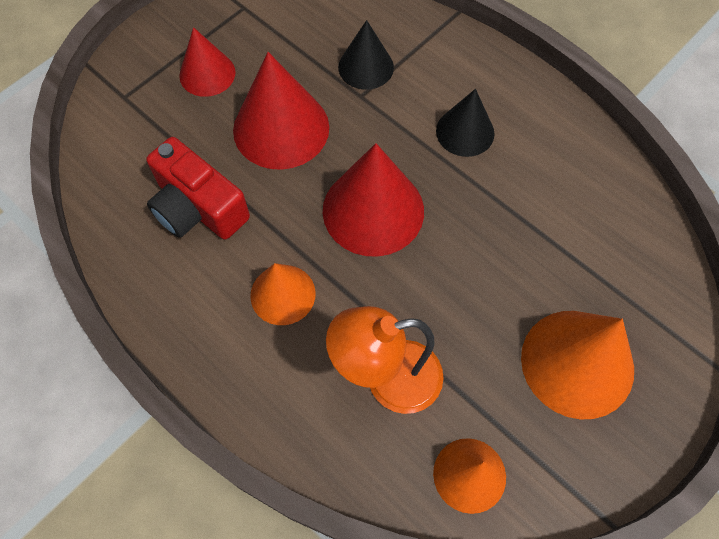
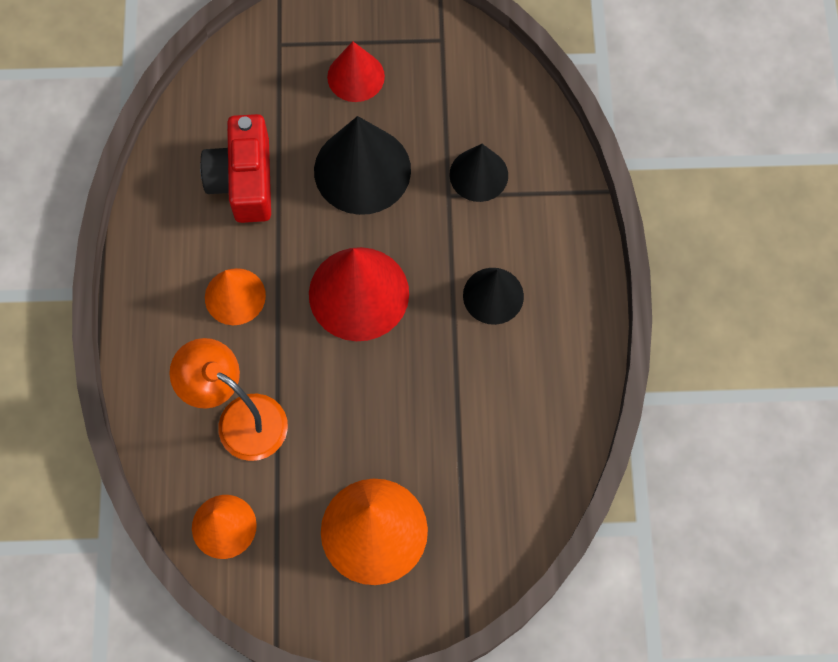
camera: 45 degrees right, 5 degrees up
(281, 128) = (362, 170): red cone -> black cone

